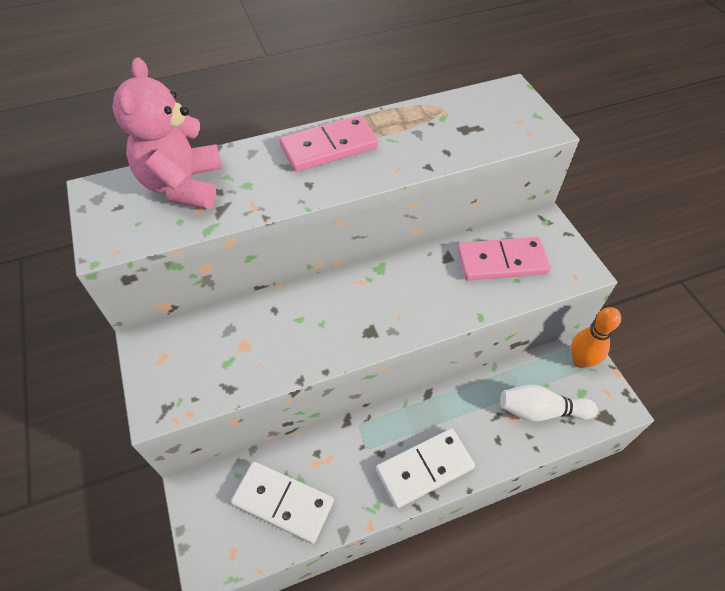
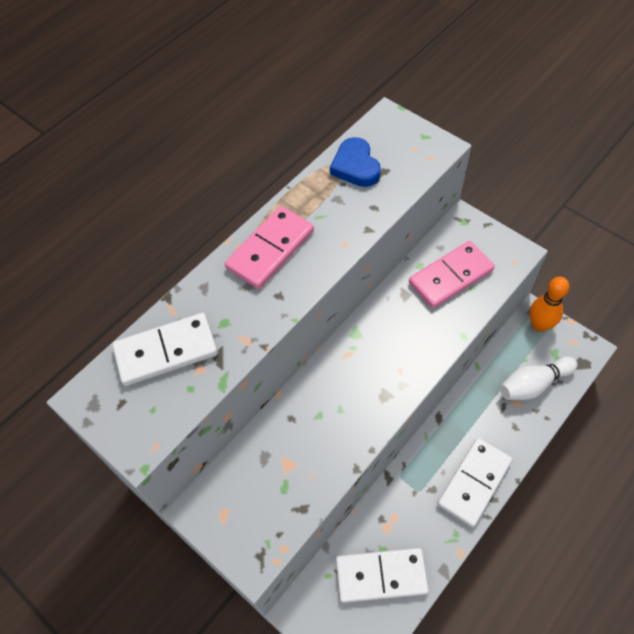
camera: 25 degrees left, 5 degrees up
(183, 185) = (166, 351): pink teddy bear -> white domino
(453, 114) = (355, 166): none -> blue heart

